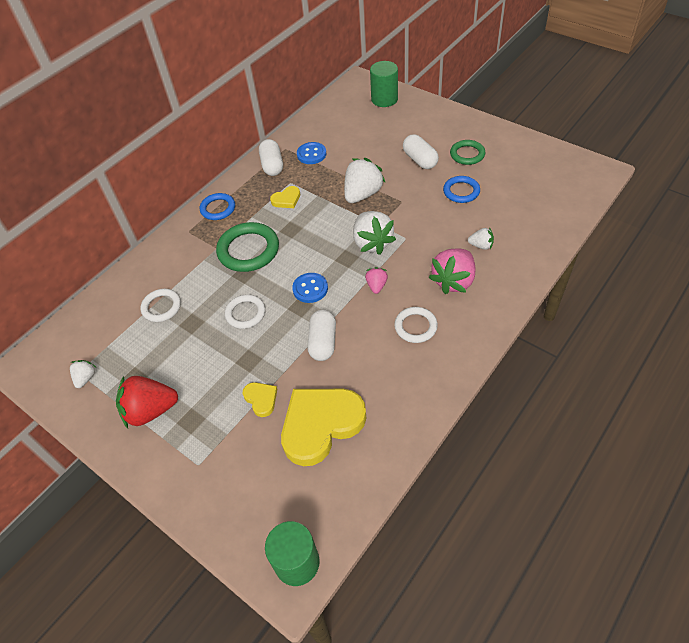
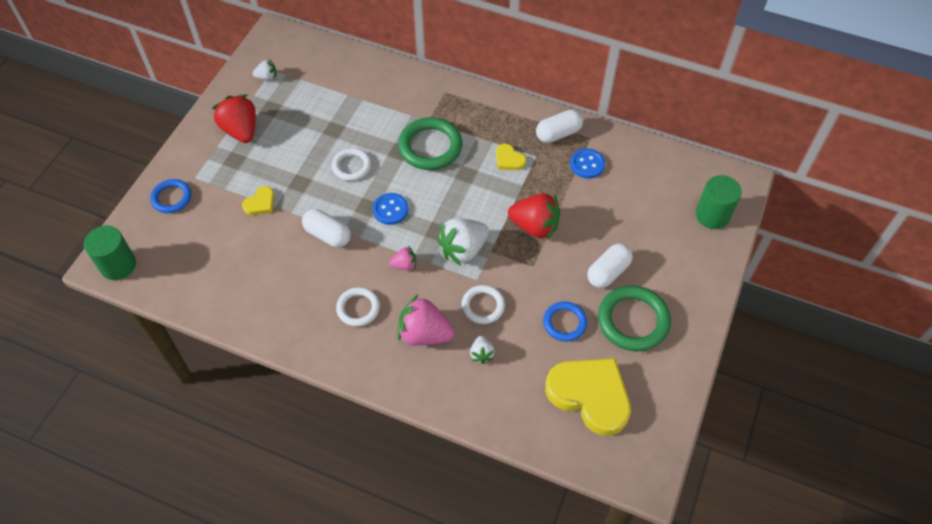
camera: 70 degrees right, 5 degrees up
(161, 307) = (348, 102): white ring -> white ring (483, 306)
(218, 208) = (481, 106): blue ring -> blue ring (172, 198)
(321, 425) = (239, 253): yellow heart -> yellow heart (590, 395)
(323, 342) = (328, 235): white capsule -> white capsule turned 45 degrees clockwise
(362, 194) = (535, 226): white strawberry -> red strawberry
(467, 154) = (633, 321): green ring -> green ring, size x1.65

